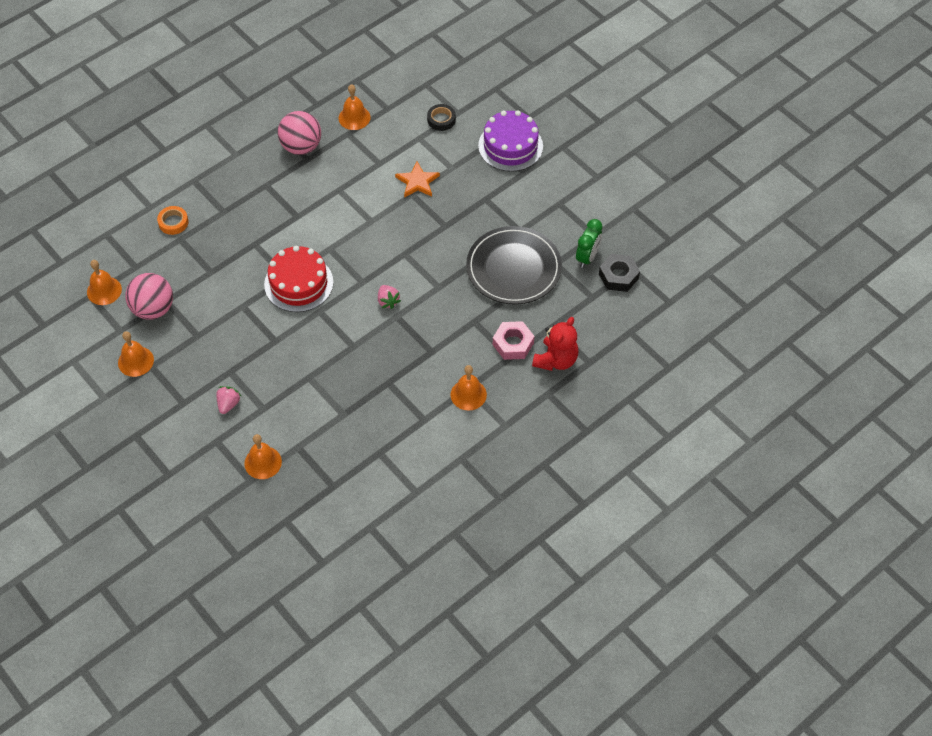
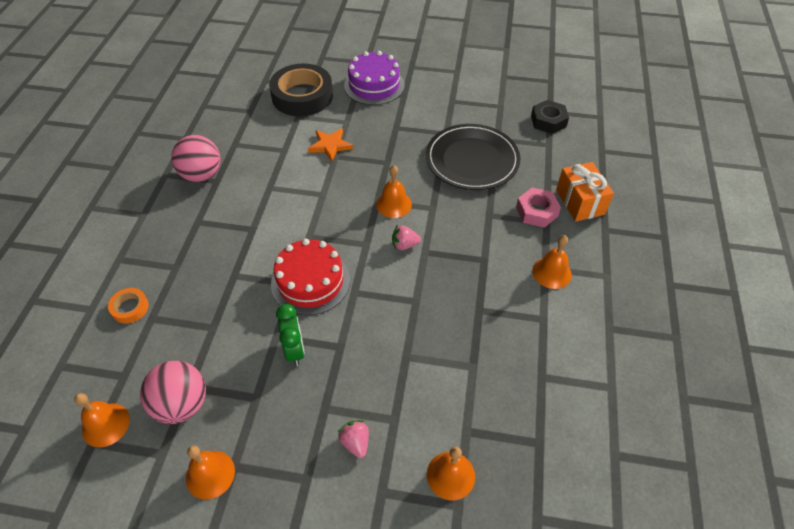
camera: 40 degrees left, 5 degrees down
(354, 117) = (228, 131): orange bell -> orange bell (393, 204)
(388, 301) = (404, 245): pink strawberry -> pink strawberry turned 150 degrees clockwise
(441, 120) = (302, 96): black tape -> black tape, size x2.24
(556, 360) = (580, 202): red teddy bear -> orange gift
(587, 257) = (513, 122): green clock -> green clock (295, 350)

